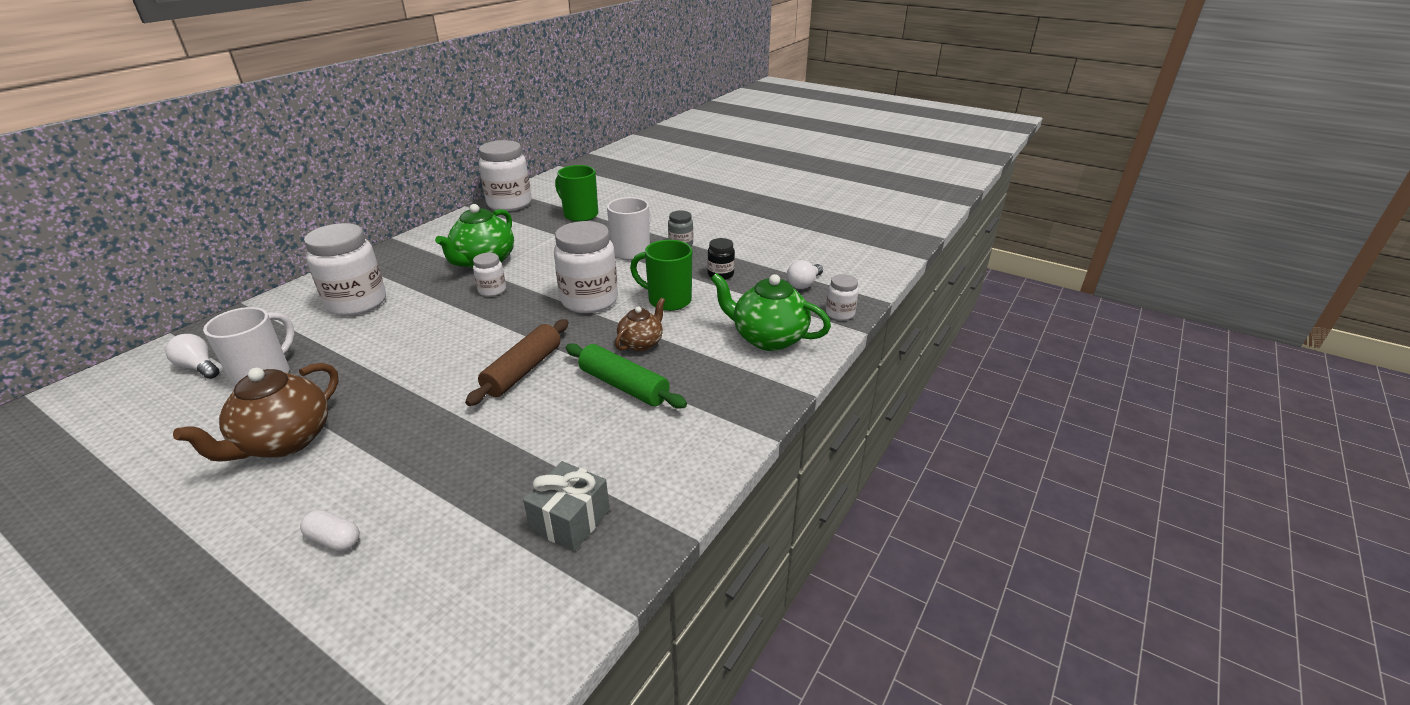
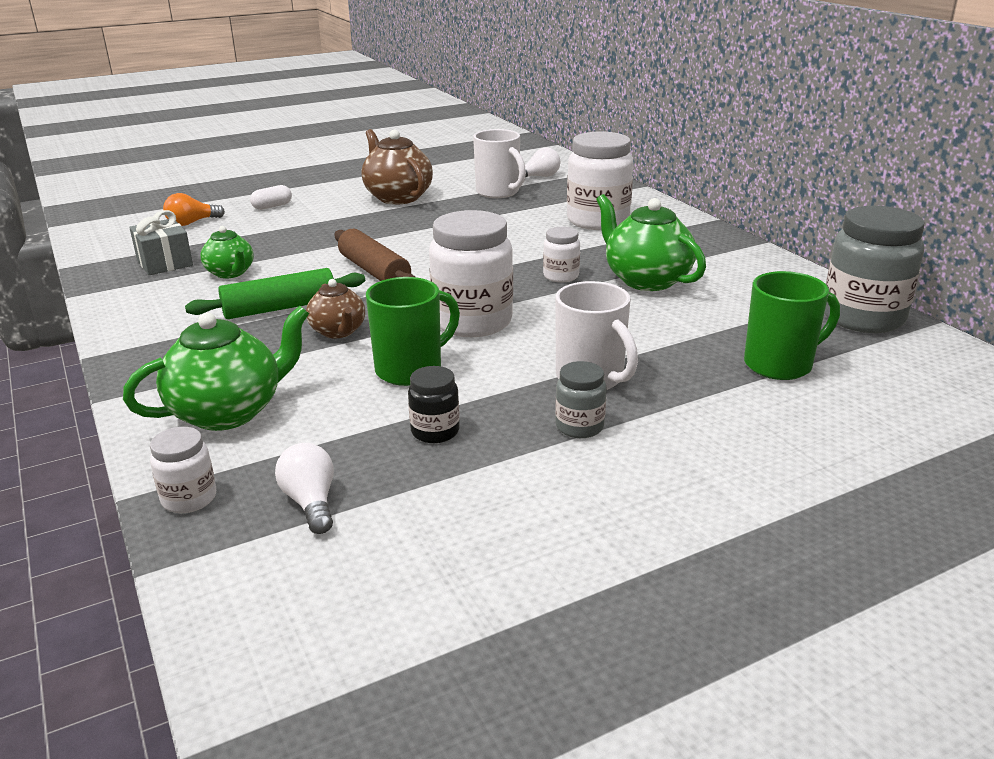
camera: 120 degrees right, 5 degrees down
(424, 586) = (192, 223): none -> orange light bulb
(509, 204) = (863, 318): white jar -> grey jar
(571, 452) = (230, 273): none -> green teapot

